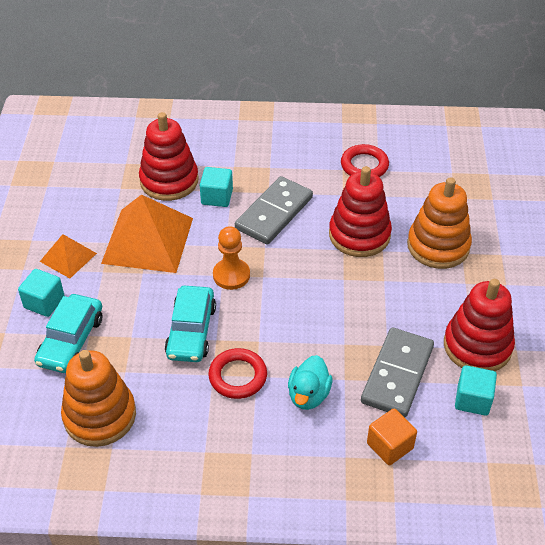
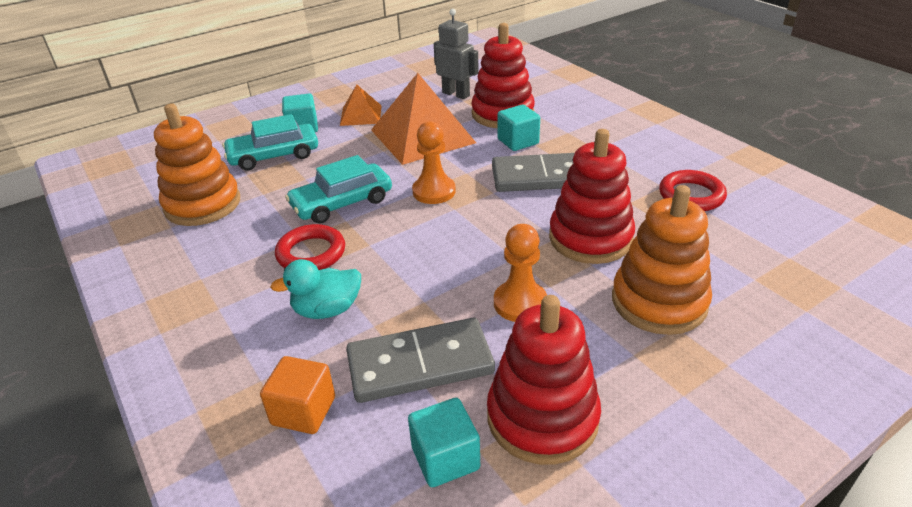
camera: 55 degrees right, 10 degrees down
(105, 186) = (456, 94): none -> grey robot
(387, 302) = (520, 303): none -> orange pawn

